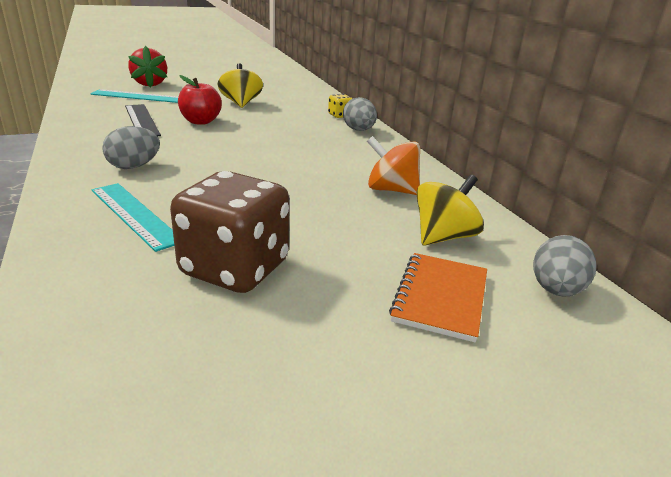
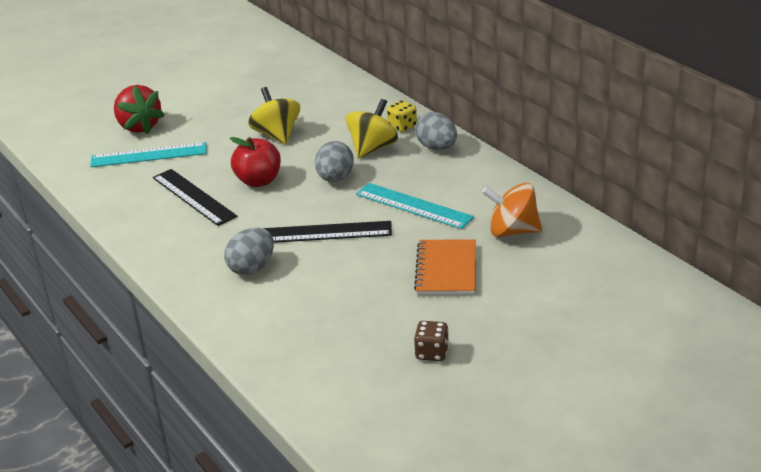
camera: 10 degrees left, 5 degrees up
(134, 214) = (307, 323): turquoise ruler -> turquoise ruler (413, 206)
(222, 158) = (327, 232): none -> black ruler
(235, 269) = (432, 353): brown dice -> brown dice, size x0.43
(440, 297) = (598, 335): orange notebook -> orange notebook (446, 270)
(443, 237) = (580, 275): yellow spinning top -> yellow spinning top (372, 148)
(555, 290) = (682, 305): grey egg -> grey egg (335, 178)

